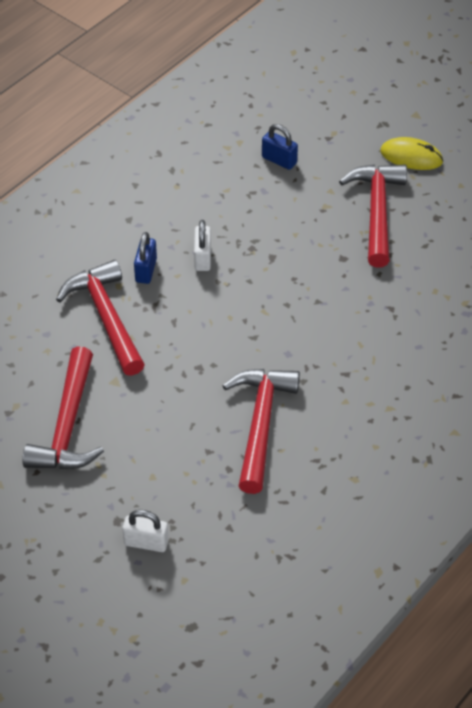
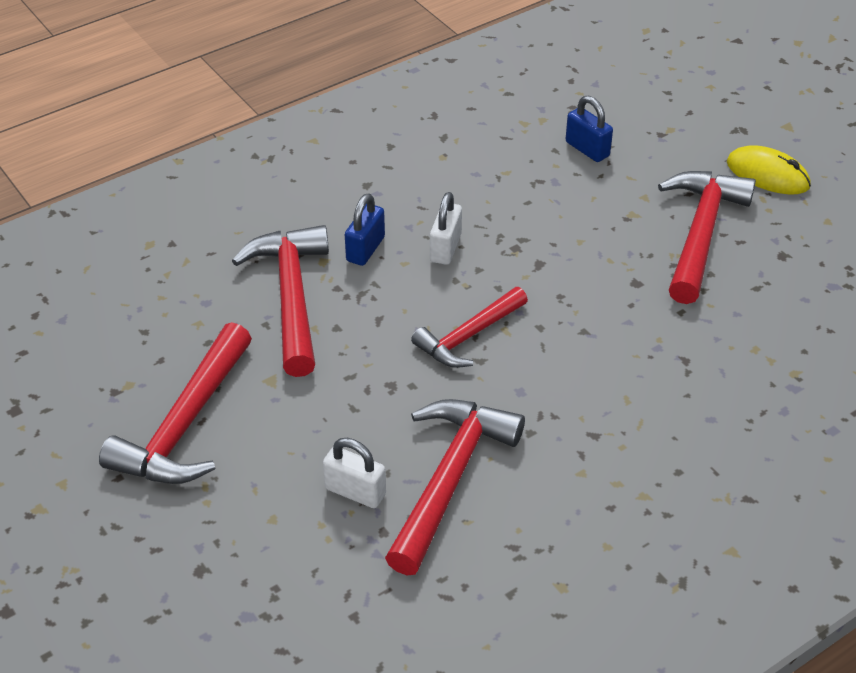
camera: 15 degrees right, 5 degrees down
(146, 542) = (228, 611): white padlock -> white padlock (355, 492)
(240, 321) = (469, 336): none -> red hammer

